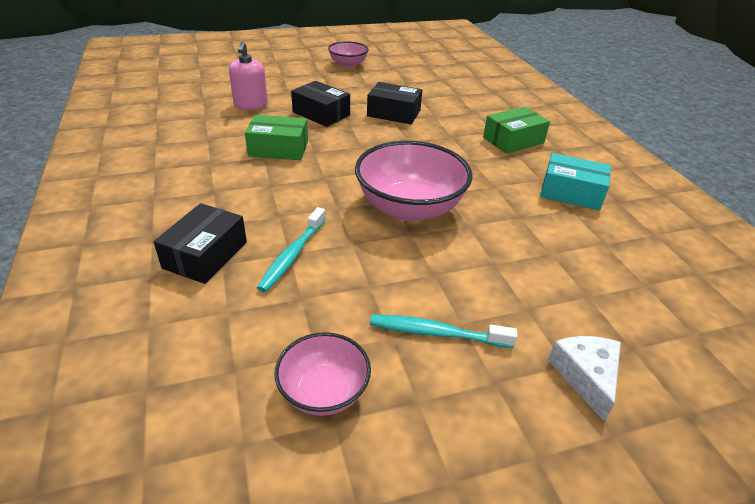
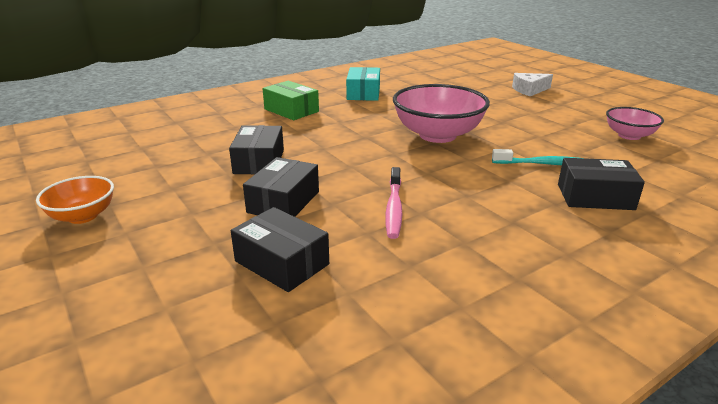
camera: 105 degrees left, 10 degrees down
(250, 105) = (281, 263): pink soap dispenser -> black box
(278, 148) = (394, 208): green box -> pink toothbrush
(348, 64) = (83, 216): pink bowl -> orange bowl
(437, 333) = (549, 117): turquoise toothbrush -> none

